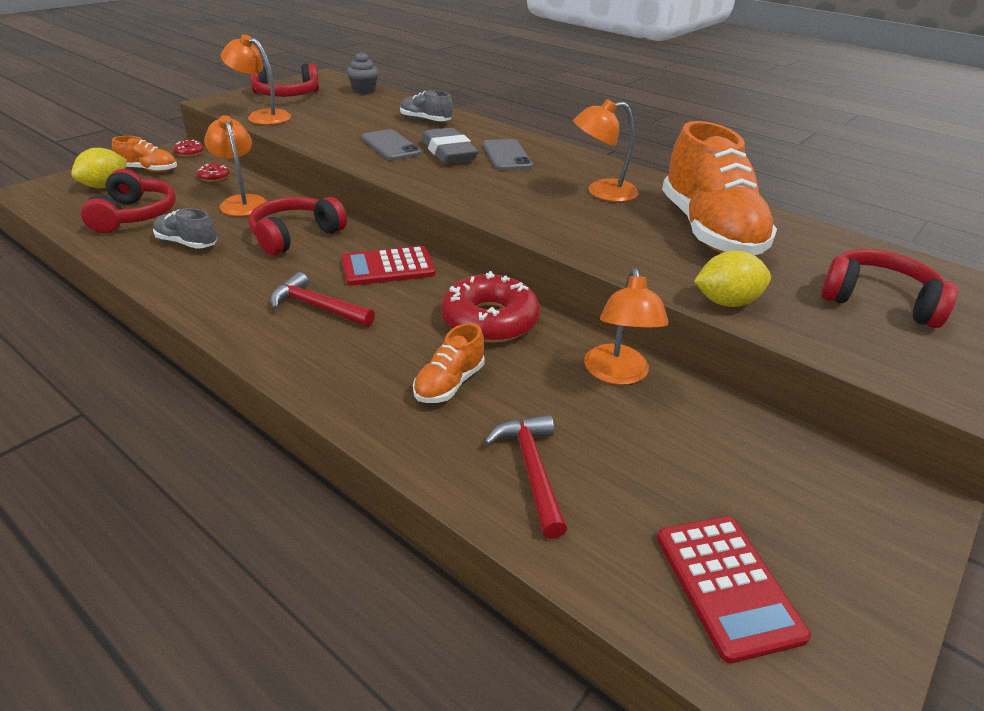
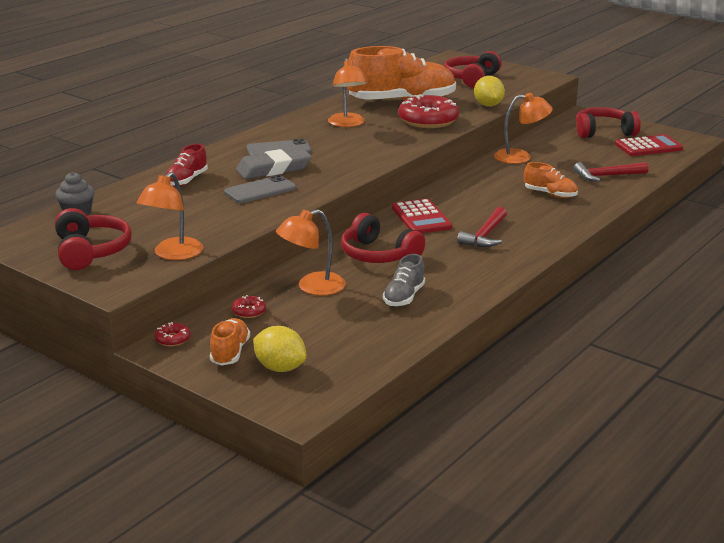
camera: 90 degrees left, 10 degrees down
(134, 215) = (352, 334): red headphones -> red headphones (603, 132)
(425, 120) = (186, 180): grey shoe -> red shoe
(489, 320) = (480, 186): red donut -> red donut (428, 120)

